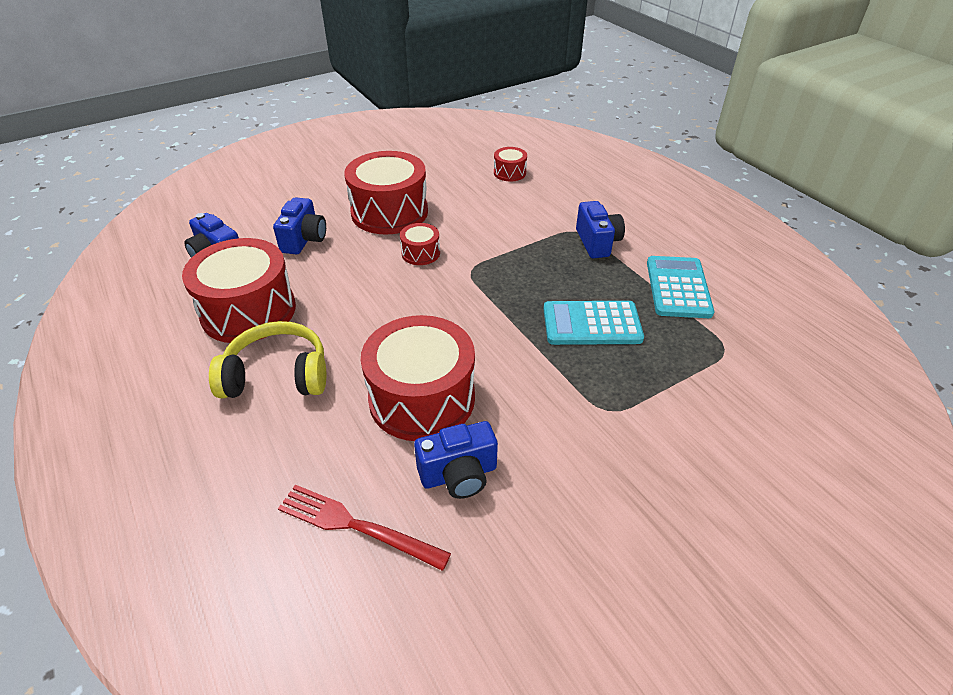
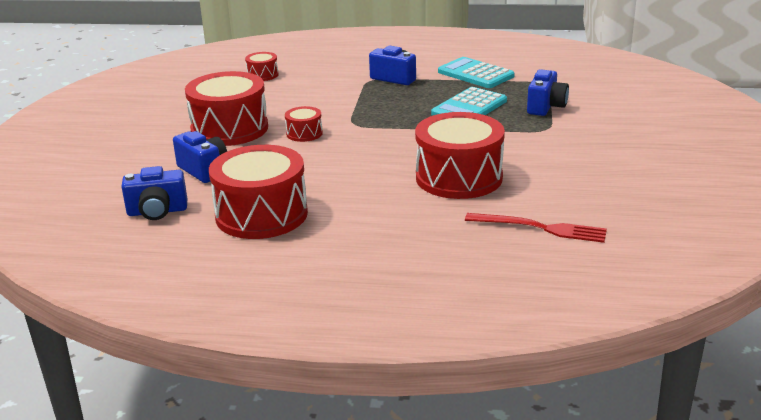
camera: 50 degrees left, 15 degrees down
(277, 375) = (359, 221): yellow headphones -> none
(356, 526) = (540, 228): red fork -> red fork turned 135 degrees counterclockwise
(459, 475) = (539, 186): blue camera -> blue camera (546, 107)

